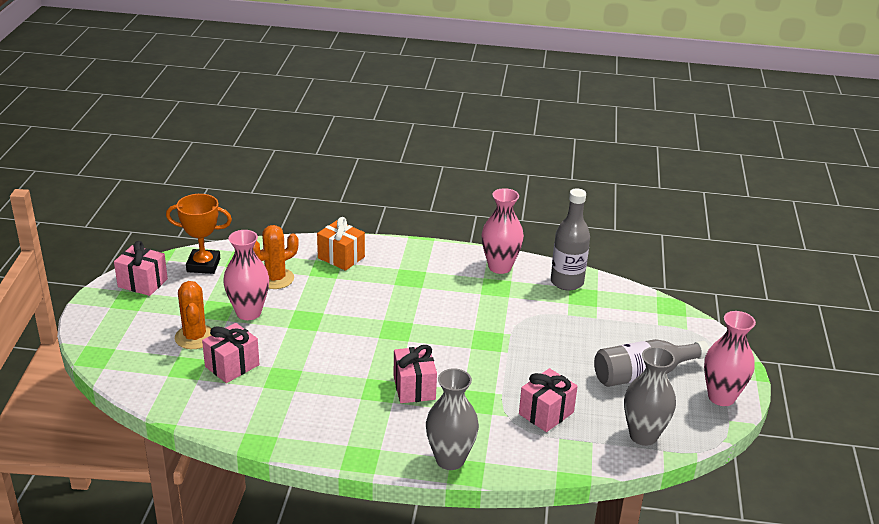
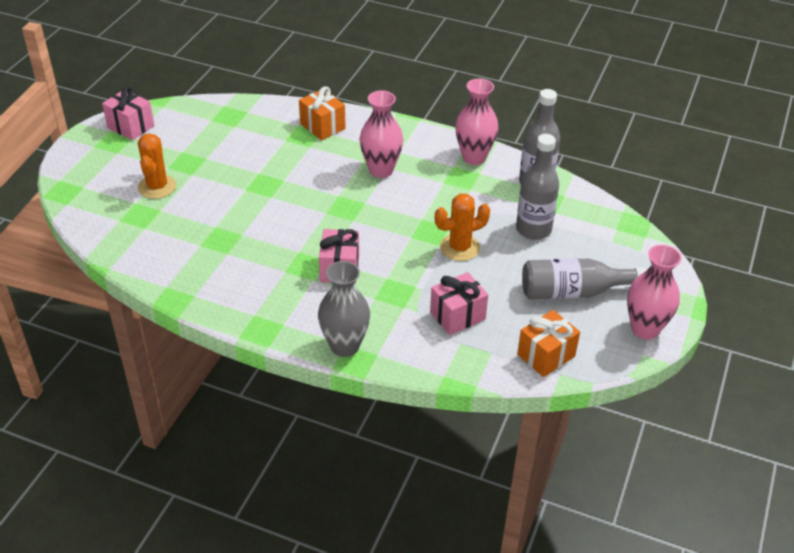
camera: 15 degrees right, 10 degrees up
(203, 265) = (191, 116): orange trophy -> none
(232, 366) = (180, 220): pink gift -> none
(248, 312) = (215, 170): pink vase -> pink vase (381, 170)
(275, 279) = (252, 139): orange cactus -> orange cactus (459, 247)
(583, 324) = (533, 229): none -> grey bottle
(643, 436) = (546, 355): grey vase -> orange gift

